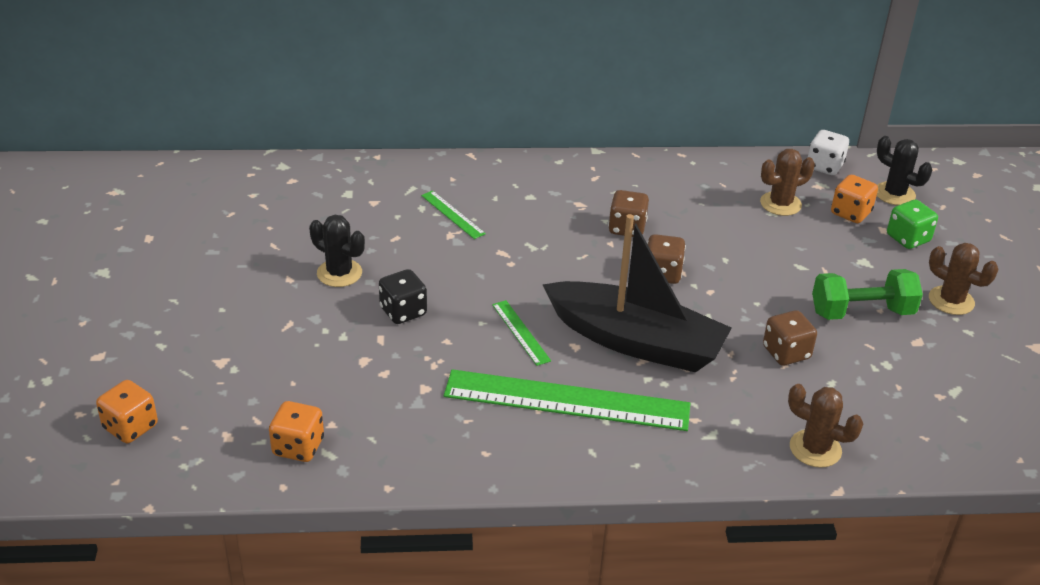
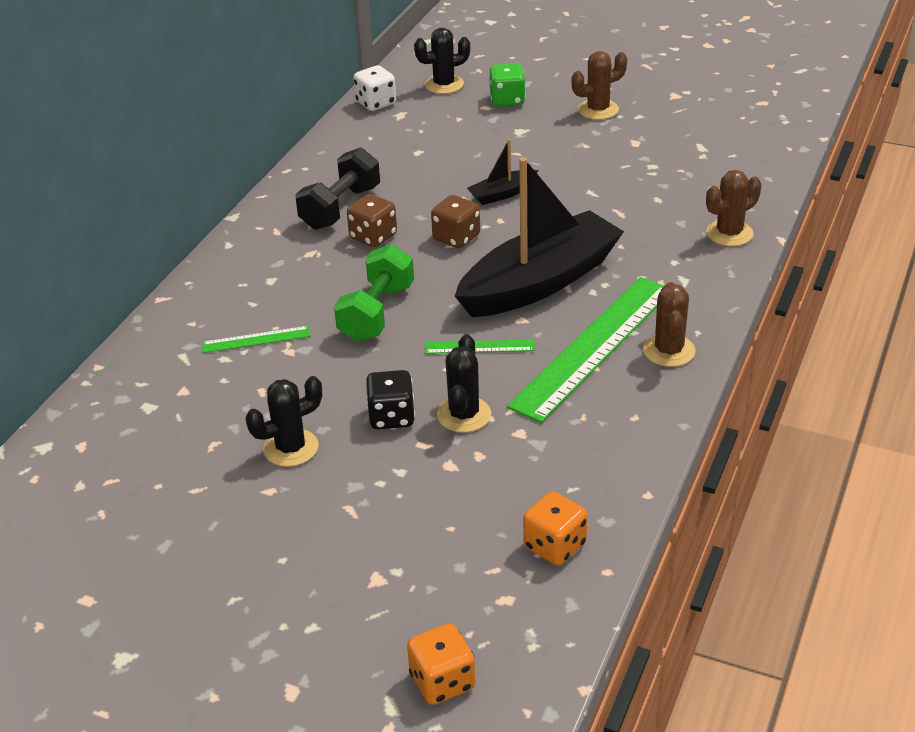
camera: 60 degrees left, 0 degrees up
(428, 350) = (464, 415): none -> black cactus
(652, 198) = (340, 208): none -> black dumbbell
(751, 281) = (502, 194): none -> black boat
(780, 204) = (409, 143): brown cactus -> brown cactus (669, 351)
(786, 353) = (607, 208): brown dice -> none
(850, 213) = (451, 114): orange dice -> none
(861, 312) = (583, 154): green dumbbell -> green dumbbell (377, 313)

